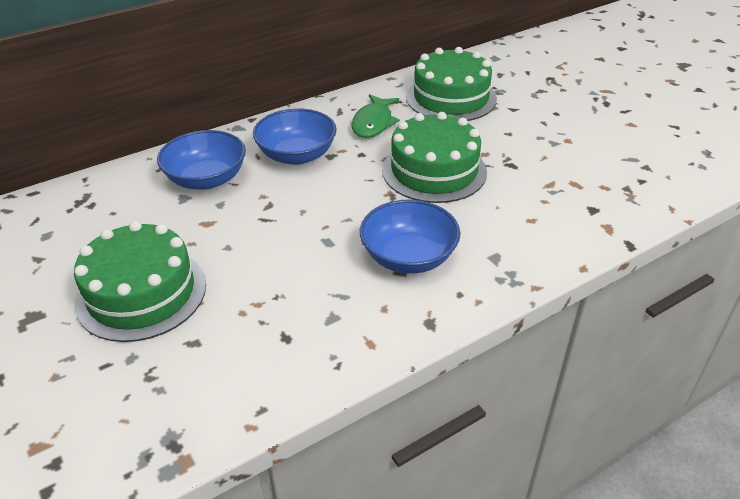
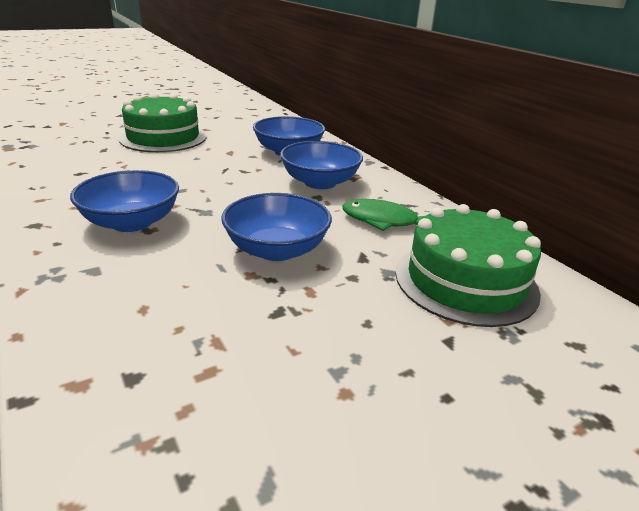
camera: 90 degrees right, 10 degrees down
(434, 171) = (277, 249): green cake -> blue bowl

